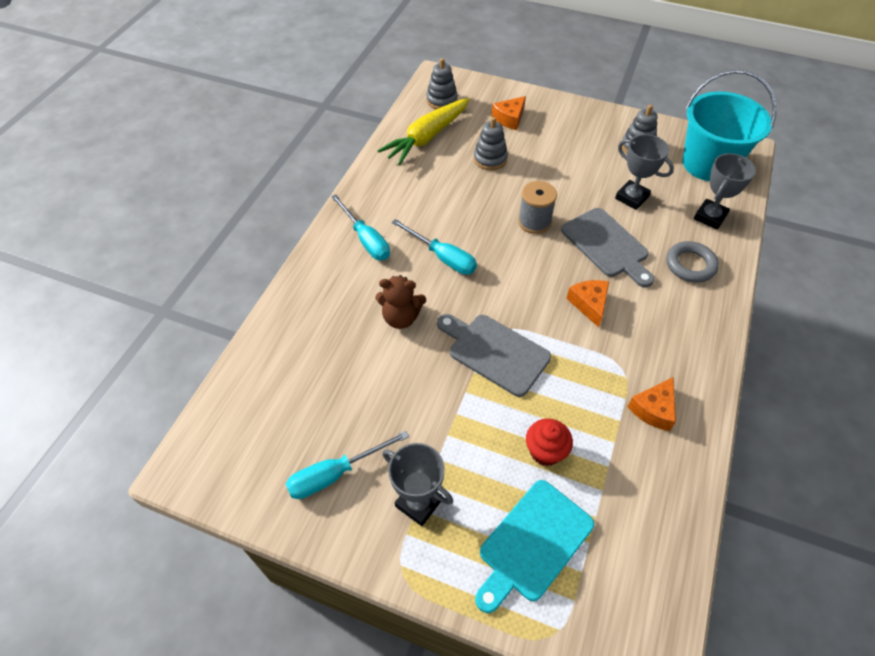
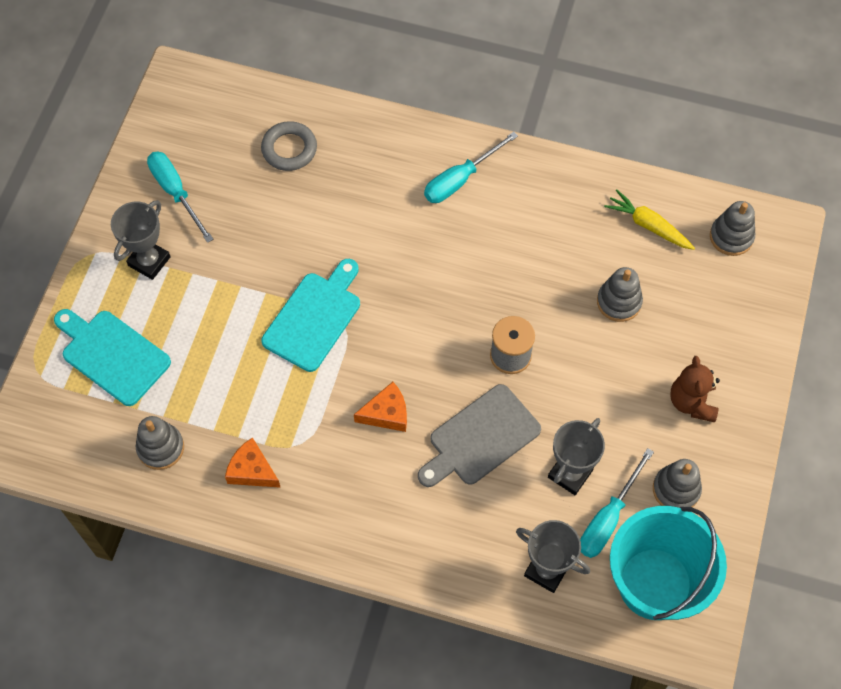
camera: 85 degrees right, 10 degrees up
(401, 317) = (353, 226): brown teddy bear -> brown teddy bear (692, 402)
(427, 137) = (648, 225): yellow carrot -> yellow carrot, size x0.62
(442, 257) = (442, 259): turquoise screwdriver -> turquoise screwdriver (608, 518)
(495, 352) = (314, 318): grey cutting board -> turquoise cutting board
(509, 118) = (707, 323): orange cheese -> none
(545, 451) = (201, 366): red cupcake -> none
(638, 492) = (160, 448): none -> grey stacking toy
(690, 265) = (458, 534): grey ring -> grey ring (289, 149)

